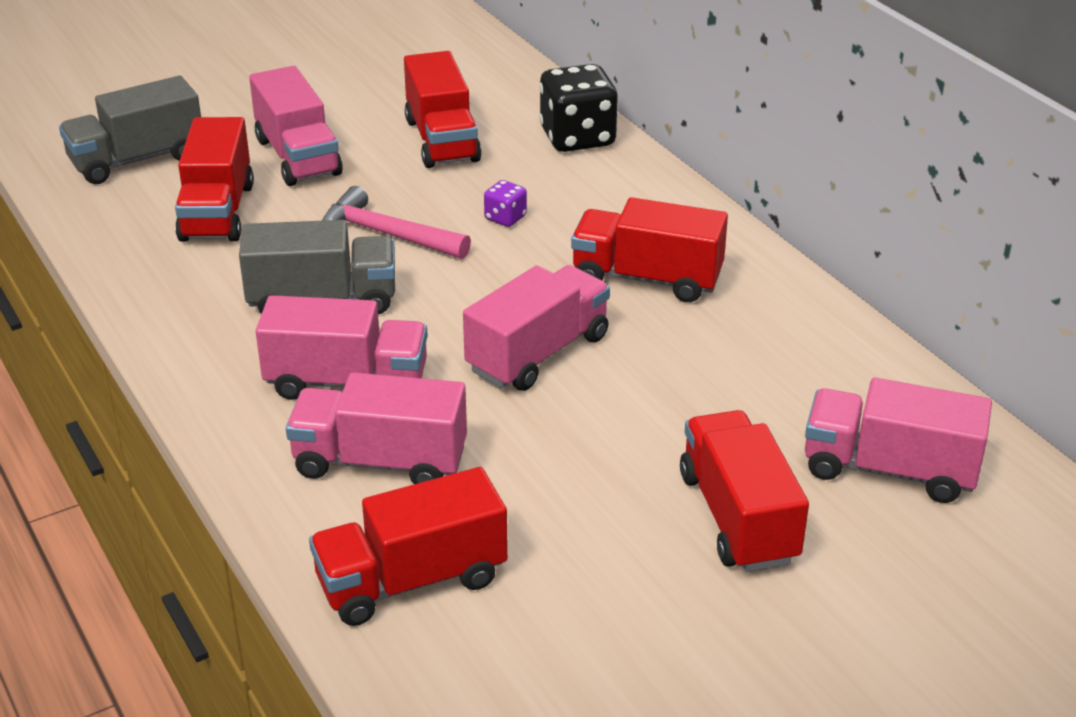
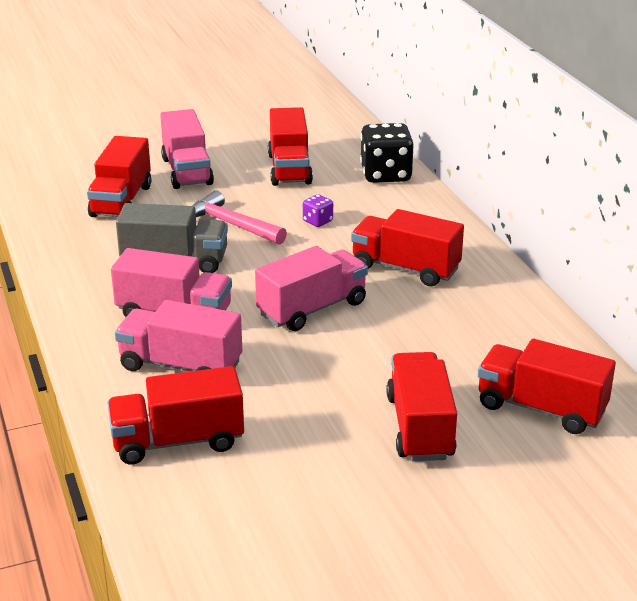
camera: 10 degrees right, 5 degrees down
(137, 160) = (78, 164): grey truck -> none
(889, 470) = (541, 408): pink truck -> red truck

